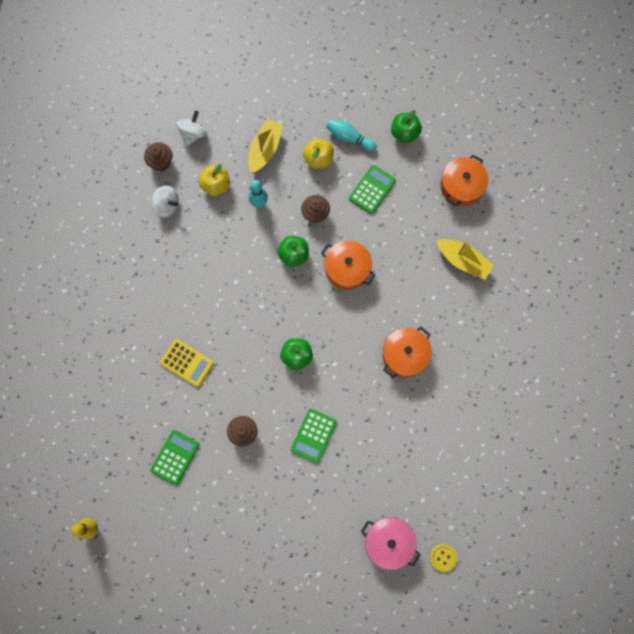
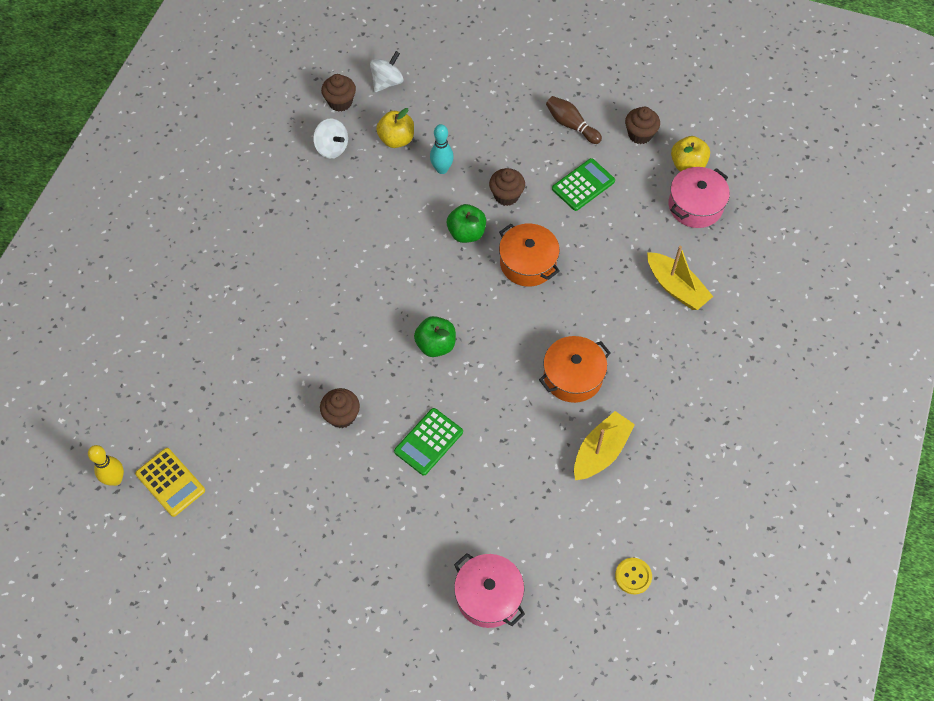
camera: 15 degrees right, 15 degrees down
(175, 457) = (247, 423): green calculator -> none
(187, 363) = (298, 320): yellow calculator -> yellow calculator (170, 482)
(265, 149) = (466, 116): yellow boat -> yellow boat (601, 452)
(318, 159) = (527, 139): yellow apple -> yellow apple (687, 165)
(349, 138) = (571, 125): turquoise bowling pin -> brown bowling pin
(404, 133) = (640, 134): green apple -> brown cupcake
(443, 557) = (556, 635): yellow button -> yellow button (633, 576)
(461, 186) = (695, 206): orange pot -> pink pot

